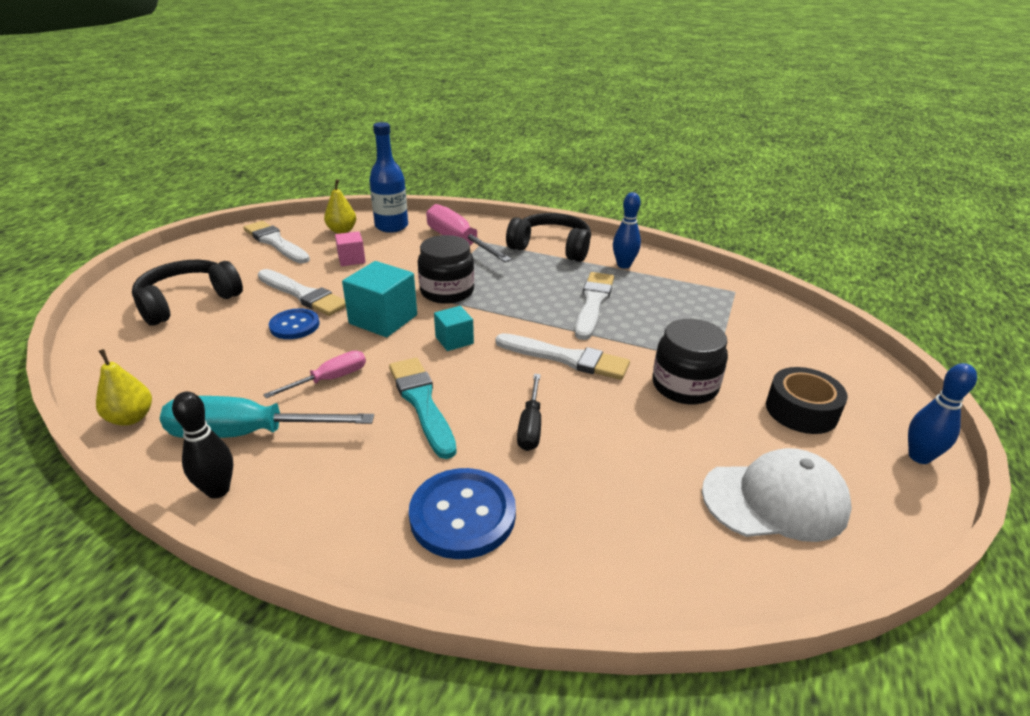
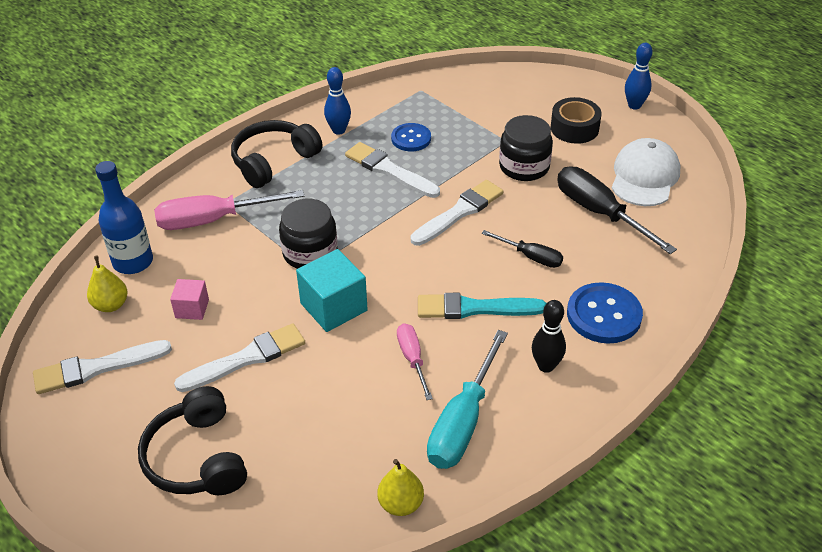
camera: 65 degrees left, 10 degrees up
(218, 490) = (525, 444): black bowling pin -> black bowling pin (546, 366)
(294, 325) = (305, 372): blue button -> blue button (411, 138)
(454, 340) = (396, 268): turquoise cube -> none
(657, 469) = (599, 213): none -> black screwdriver

